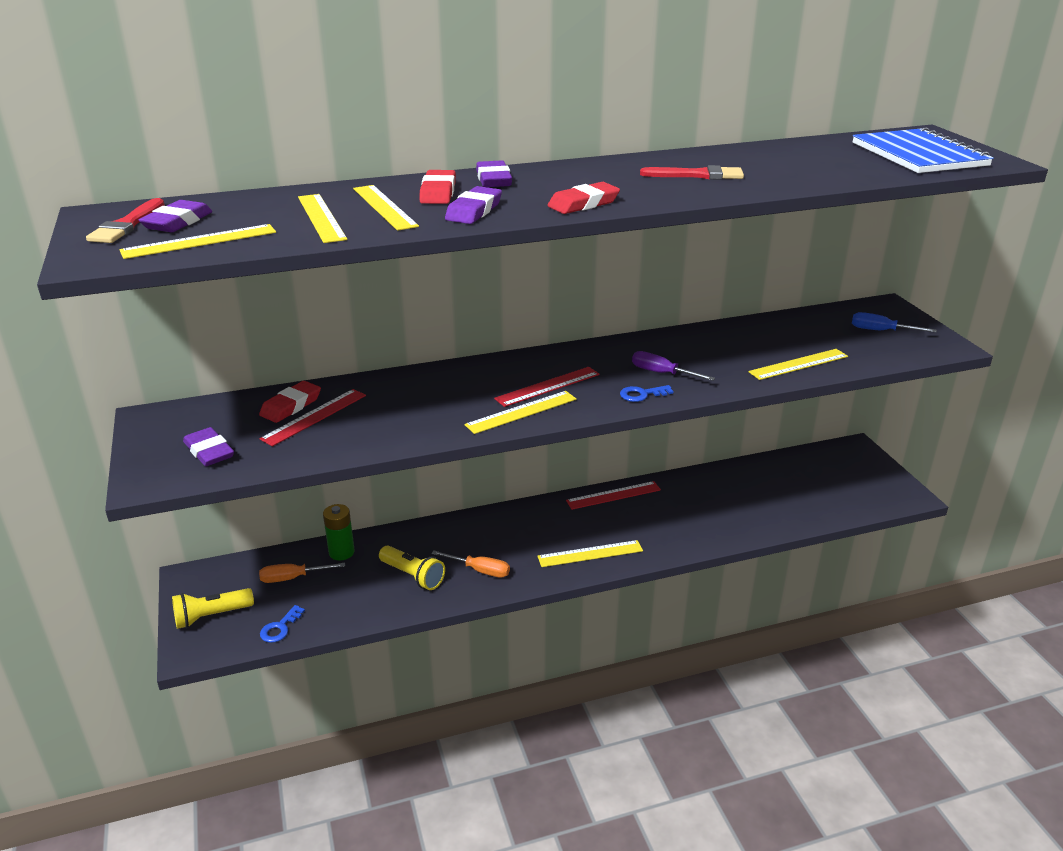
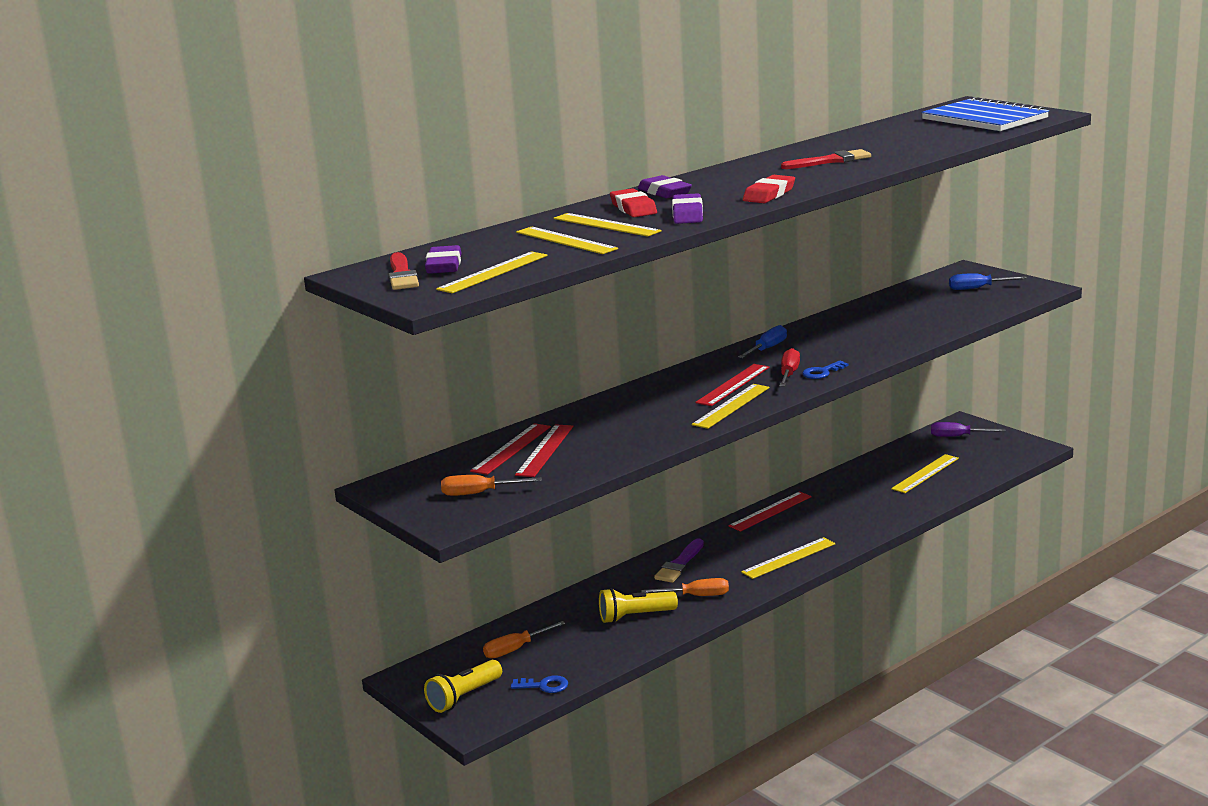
camera: 20 degrees left, 10 degrees down
(209, 451) = (479, 493): purple eraser -> orange screwdriver
(280, 628) = (544, 686): blue key -> blue key turned 90 degrees counterclockwise
(291, 406) = (511, 448): red eraser -> red ruler
(341, 552) = (544, 619): green battery -> none
(413, 576) = (635, 616): yellow flashlight -> yellow flashlight turned 150 degrees clockwise
(494, 529) = (680, 564): none -> purple brush
(609, 388) = (789, 374): none -> red screwdriver
(618, 352) = (767, 349): none -> blue screwdriver
(661, 373) = (823, 355): purple screwdriver -> purple screwdriver (957, 436)
(799, 364) = (932, 325): yellow ruler -> yellow ruler (925, 473)

